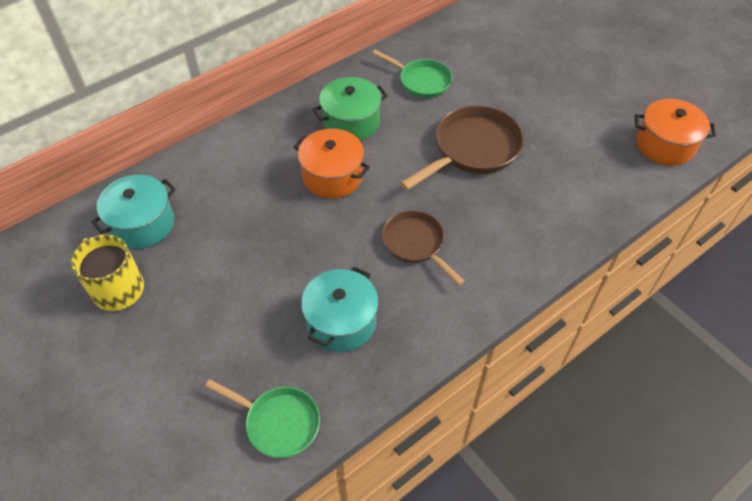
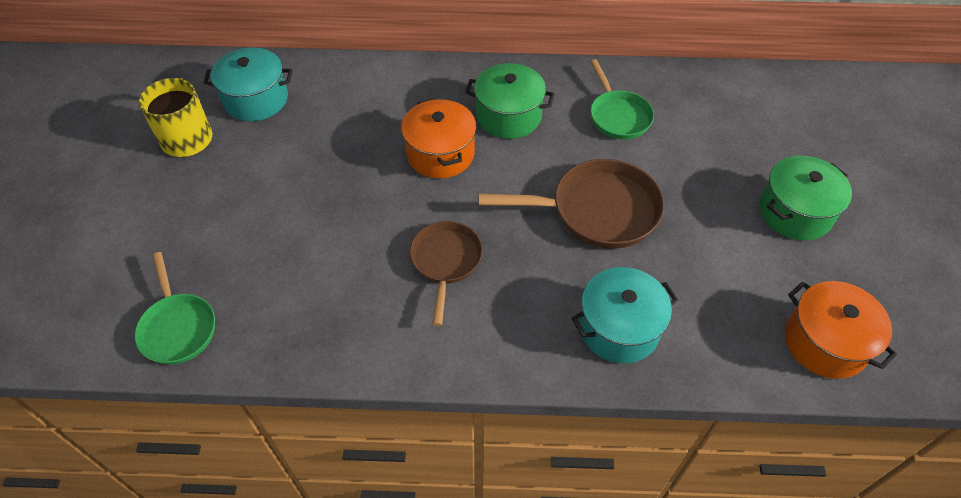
camera: 40 degrees right, 0 degrees up
(341, 322) = (311, 283): turquoise pot -> turquoise pot (619, 328)
(579, 80) = (795, 212): none -> green pot

